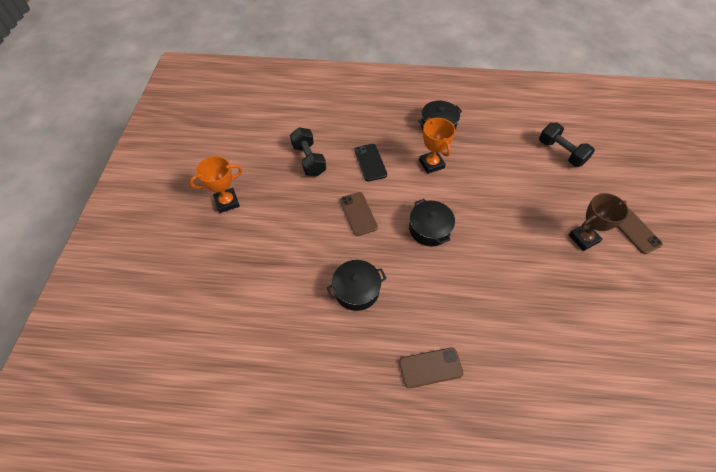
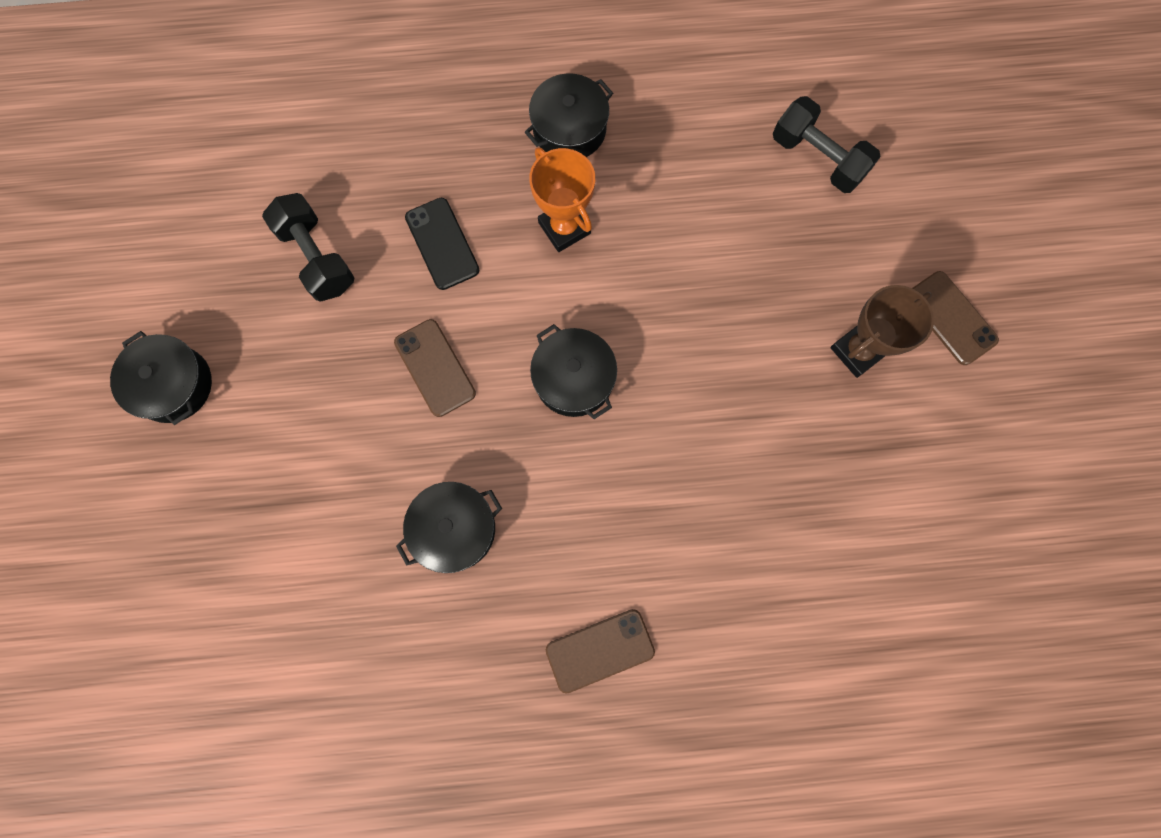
camera: 10 degrees left, 20 degrees up
(227, 202) = (173, 385): orange trophy -> black pot

